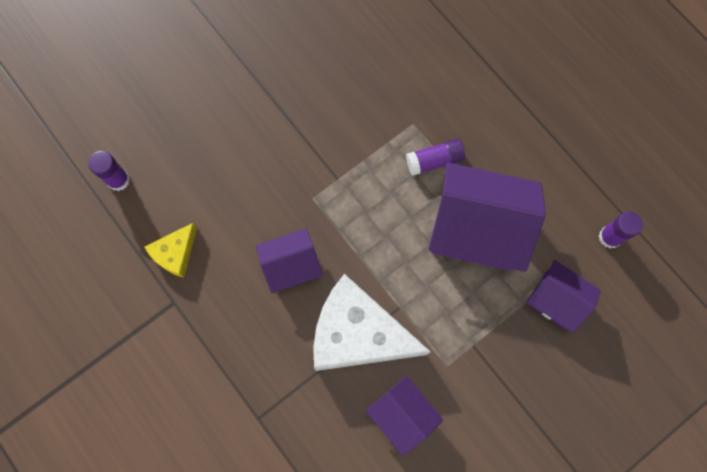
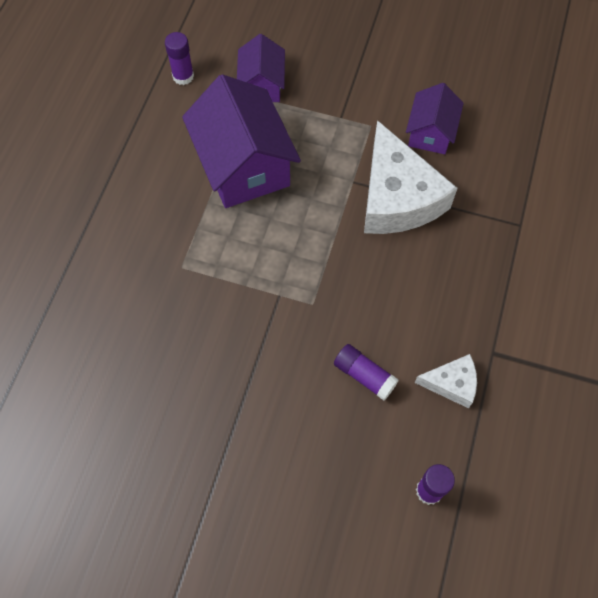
camera: 125 degrees left, 10 degrees down
(175, 253) = (451, 383): yellow cheese -> white cheese
(291, 265) = (384, 281): purple house -> none
(434, 160) = (205, 230): purple glue stick -> purple glue stick (364, 375)

